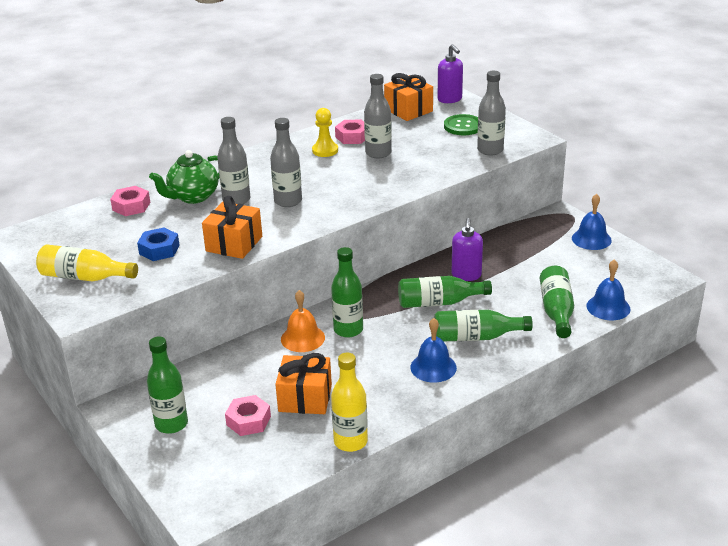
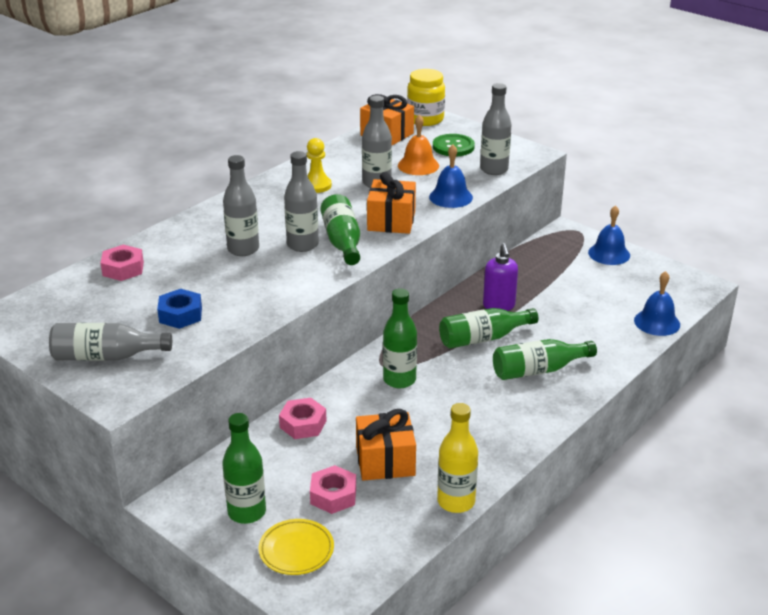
camera: 15 degrees left, 0 degrees up
(84, 277) = (106, 356): yellow bottle -> grey bottle
(193, 197) = (191, 251): green teapot -> none
(198, 462) = (296, 550): none -> yellow plate
(234, 244) = (264, 298): orange gift -> orange gift (391, 221)
(302, 338) = (353, 395): orange bell -> orange bell (418, 165)
(352, 137) = (340, 168): pink nut -> pink nut (303, 424)
(433, 367) = (508, 408): blue bell -> blue bell (450, 197)
(450, 99) = (425, 119): purple soap dispenser -> yellow jar
(556, 311) = (607, 332): green bottle -> green bottle (342, 241)

